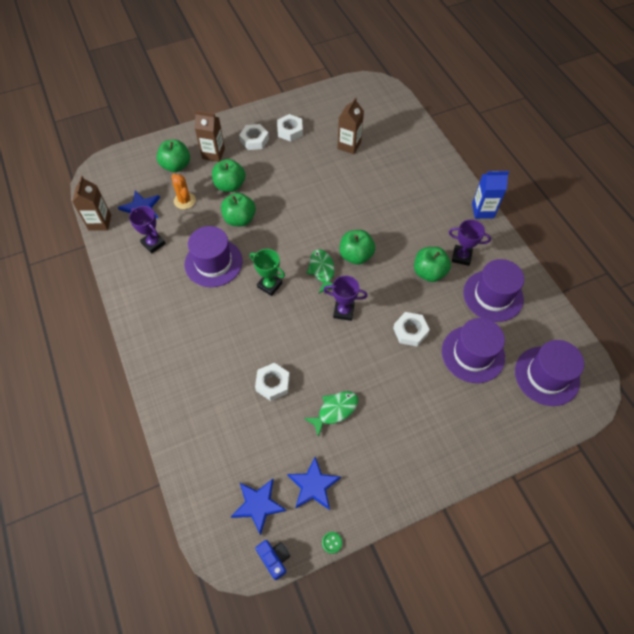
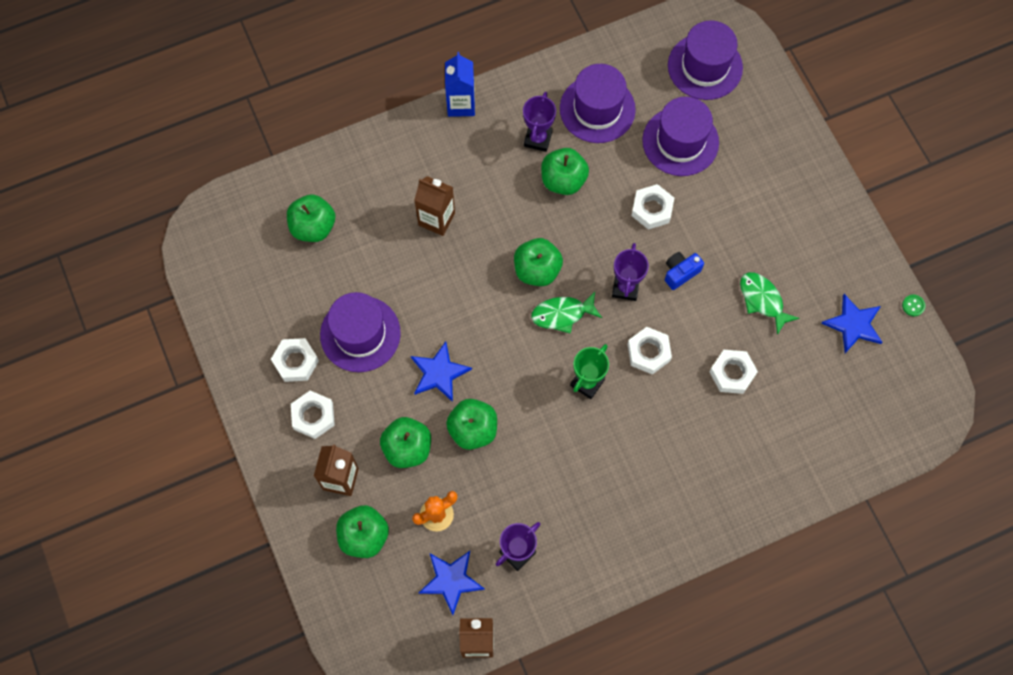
camera: 90 degrees left, 10 degrees up
(213, 262) = (551, 461): purple hat -> purple hat (360, 334)
(258, 505) = (881, 384): blue star -> blue star (439, 373)
(274, 559) = (936, 365): blue camera -> blue camera (680, 273)
(291, 325) = (648, 352): none -> white nut
(349, 145) = (331, 274): brown carton -> brown carton (436, 219)
(381, 136) = (313, 227): none -> green apple

